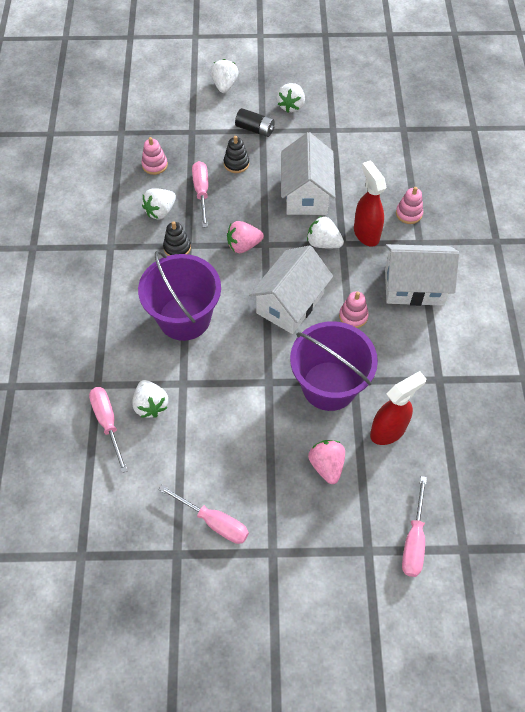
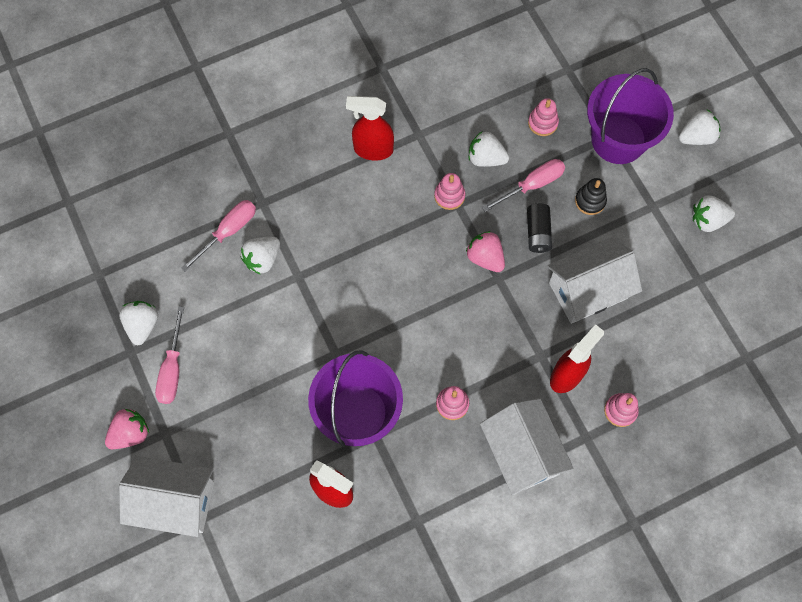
camera: 65 degrees right, 10 degrees up
(102, 283) = (373, 149): none -> red spray bottle
(177, 247) = (449, 196): black stacking toy -> pink stacking toy
(184, 318) = (370, 243): purple bucket -> purple bucket (618, 139)
(255, 129) = (650, 197): black battery -> black battery (538, 233)
(290, 303) = (436, 335): white house -> white house (175, 501)
(323, 243) = (530, 336): white strawberry -> white strawberry (142, 325)
(326, 465) = (270, 446): pink strawberry -> pink strawberry (130, 433)
(414, 540) = (228, 558): pink screwdriver -> none

